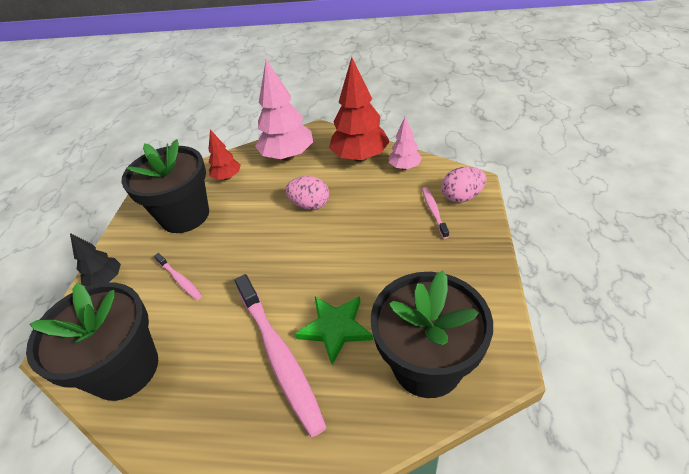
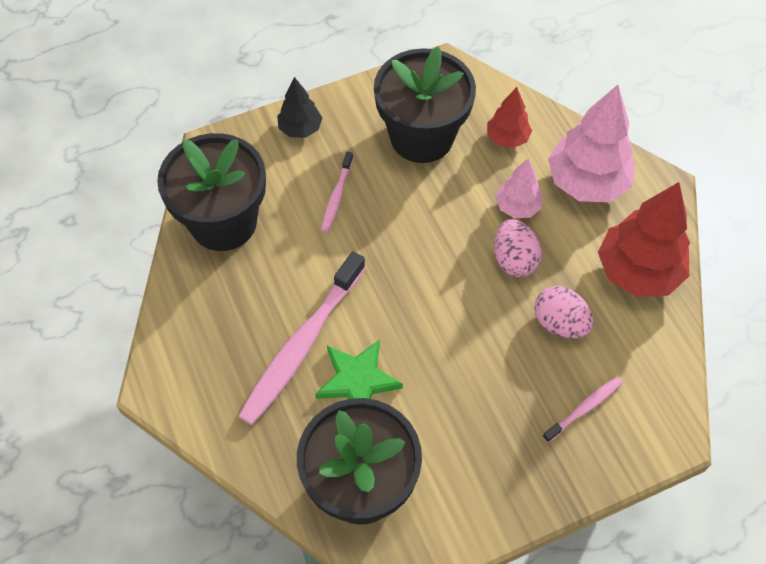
camera: 55 degrees right, 15 degrees up
(404, 167) = (651, 337): pink tree -> pink tree (517, 207)
(461, 197) = (631, 432): pink egg -> pink egg (560, 323)

